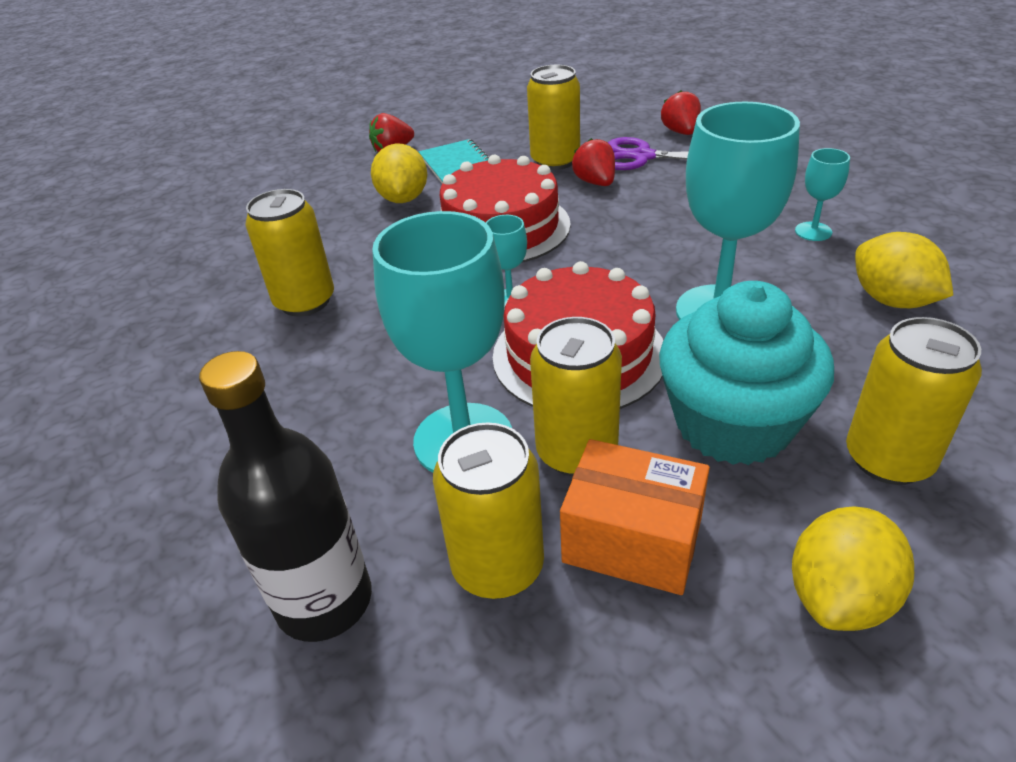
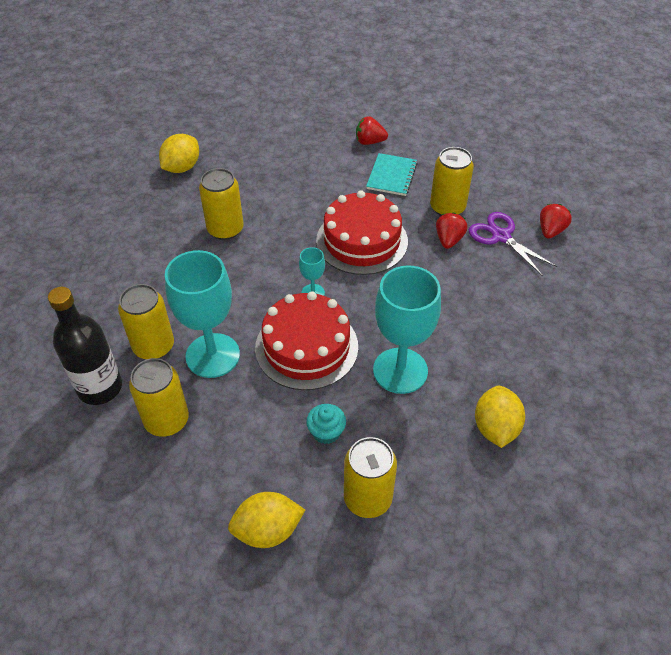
camera: 35 degrees right, 10 degrees up
(403, 199) = (336, 186): yellow lemon -> yellow lemon (182, 168)
(576, 452) = (248, 395): yellow can -> yellow can (154, 346)
(632, 540) = (224, 449): orange box -> none
(733, 424) = (326, 432): turquoise cupcake -> turquoise cupcake, size x0.44
(813, 231) = (520, 357): turquoise goblet -> none

